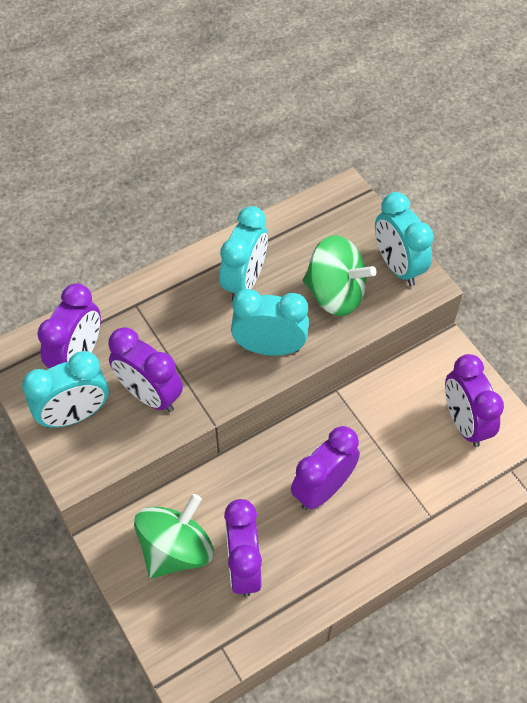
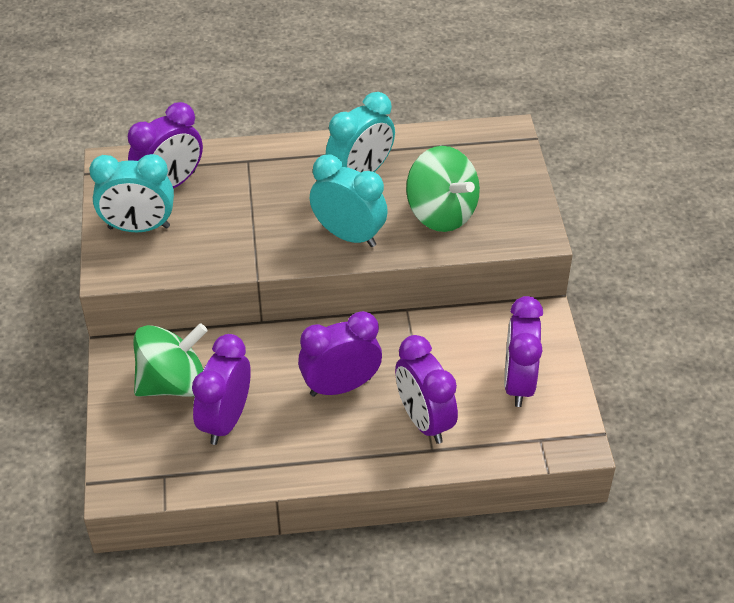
camera: 25 degrees right, 10 degrees down
(149, 395) = (214, 235): purple clock -> purple clock (424, 420)
(397, 266) = (519, 210): turquoise clock -> none

